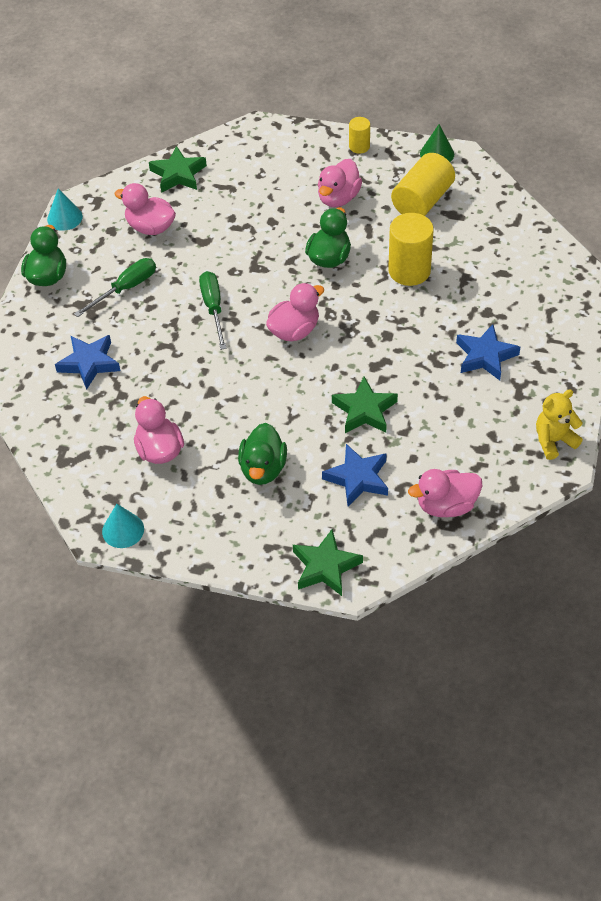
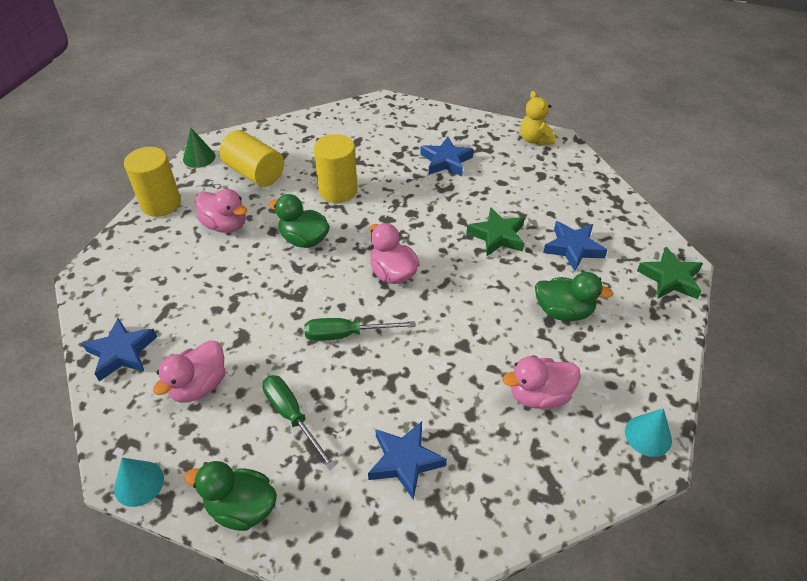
camera: 85 degrees left, 5 degrees down
(178, 174) = (122, 352): green star -> blue star
(359, 146) = (161, 204): yellow cylinder -> yellow cylinder, size x1.87
(446, 505) = (599, 201): pink duck -> none

